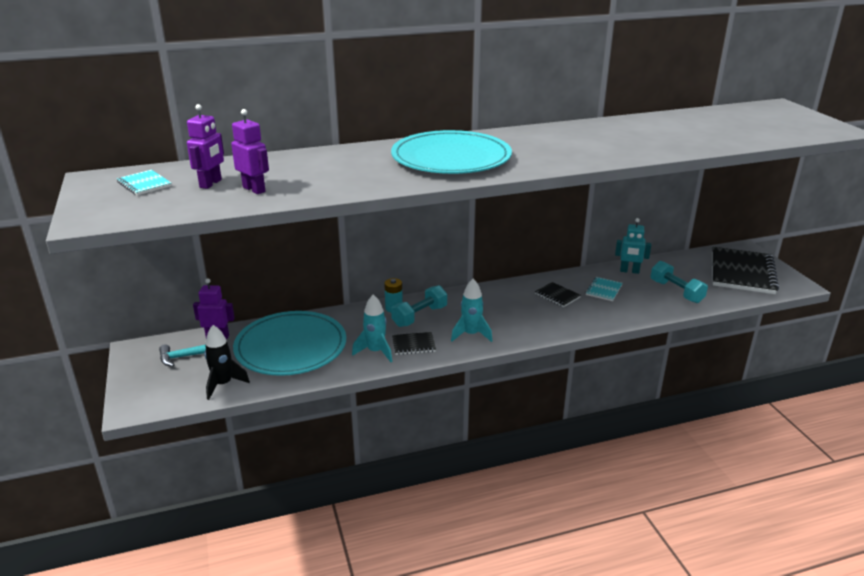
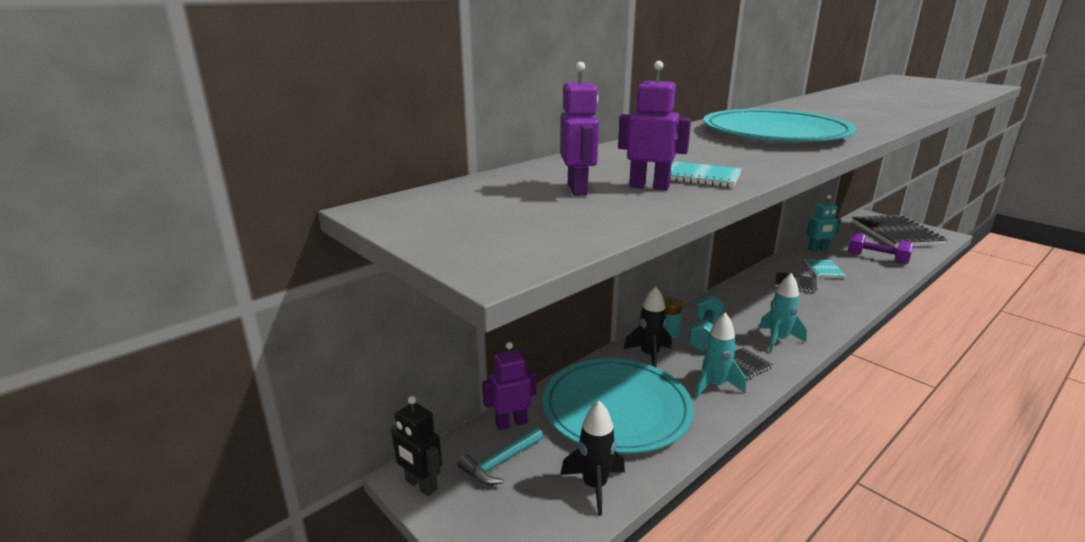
camera: 25 degrees left, 5 degrees down
(134, 355) = (421, 485): none -> black robot
(144, 184) = (484, 204): turquoise notebook -> turquoise notebook (702, 177)
(358, 320) = (649, 355): none -> black rocket
(676, 291) = (877, 258): turquoise dumbbell -> purple dumbbell

